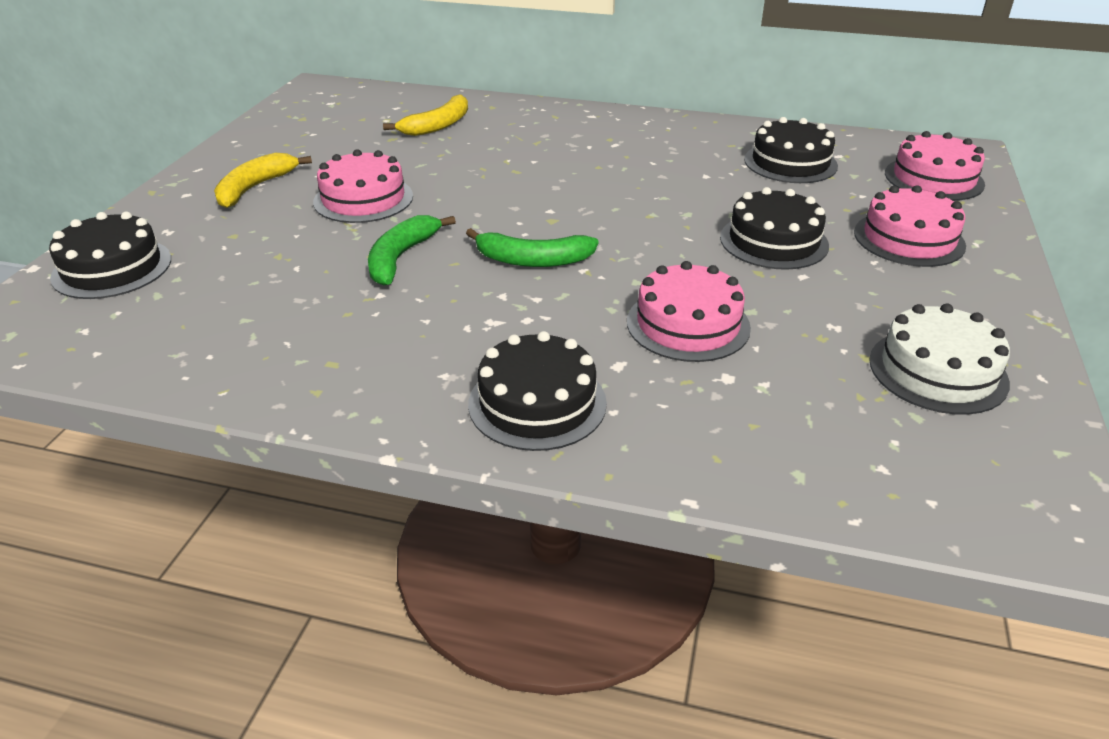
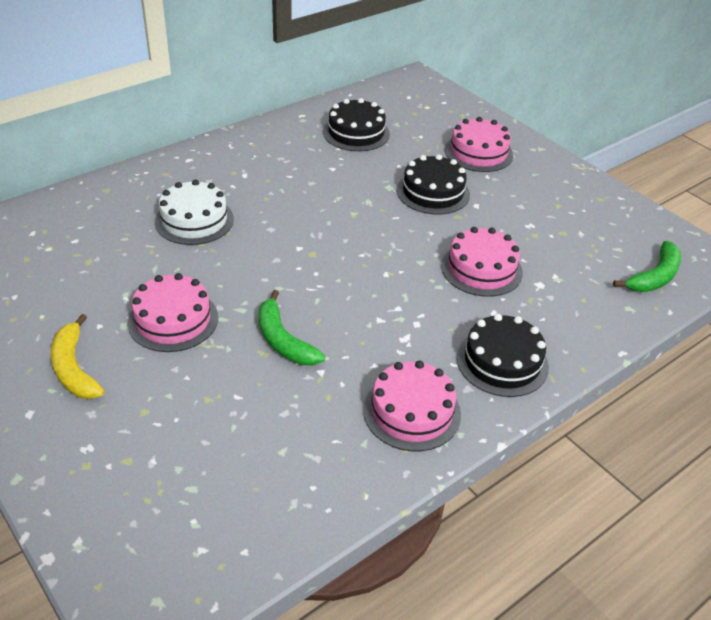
camera: 55 degrees left, 5 degrees up
(112, 268) = (113, 503): black cake -> none
(437, 126) = (100, 229): yellow banana -> none
(532, 260) = (352, 287): green banana -> green banana (654, 277)
(933, 178) = (431, 105): pink cake -> pink cake (412, 412)
(937, 371) = (592, 220): white cake -> white cake (194, 220)

